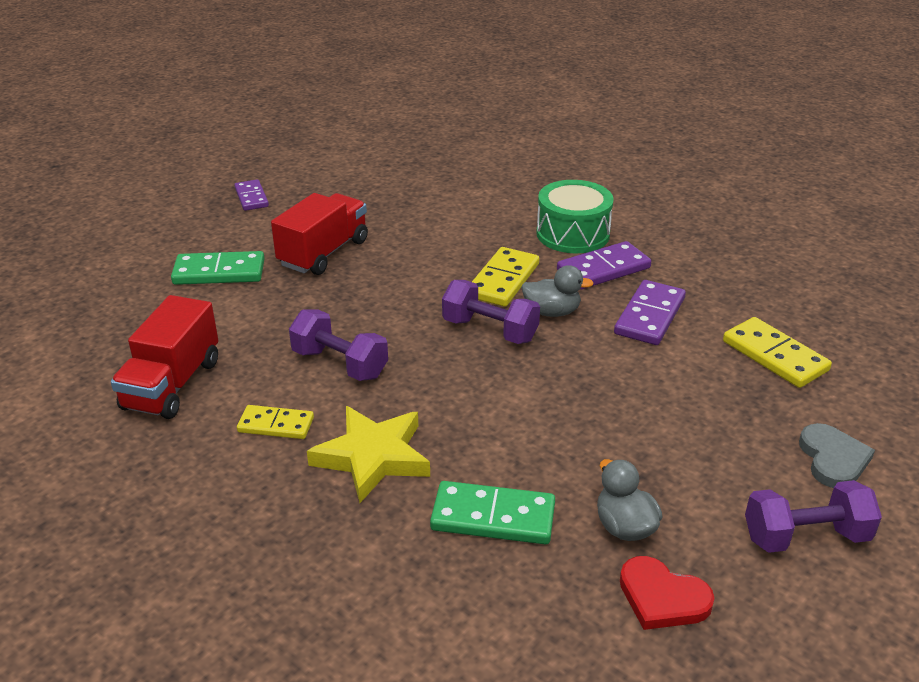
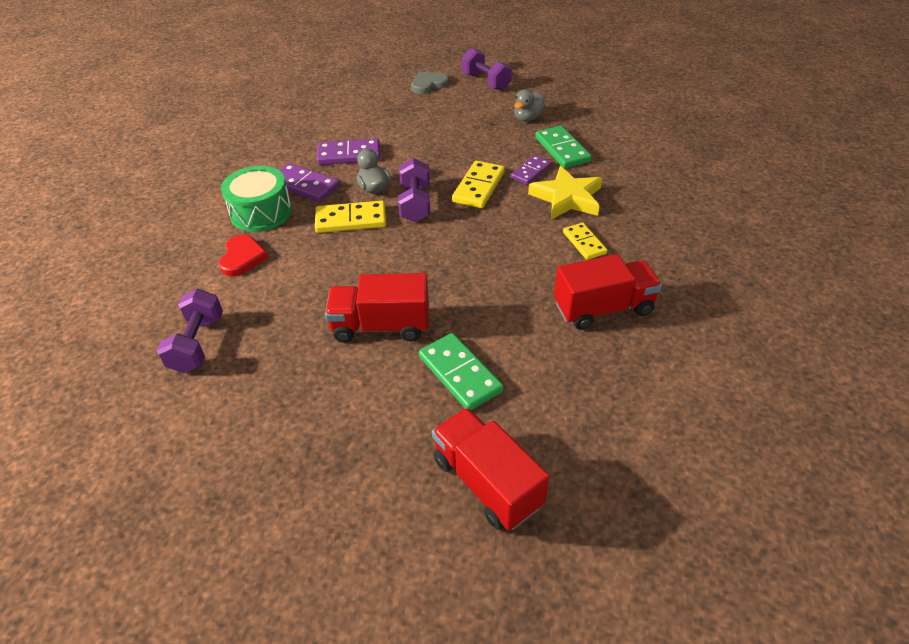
camera: 120 degrees left, 10 degrees up
(116, 249) = (487, 482): none -> red truck
(251, 197) = (312, 440): purple domino -> purple domino (530, 172)
(340, 364) = (507, 246): purple dumbbell -> purple dumbbell (198, 344)
(662, 597) = (555, 101): red heart -> red heart (242, 258)
(775, 356) = (357, 111): yellow domino -> yellow domino (478, 187)

